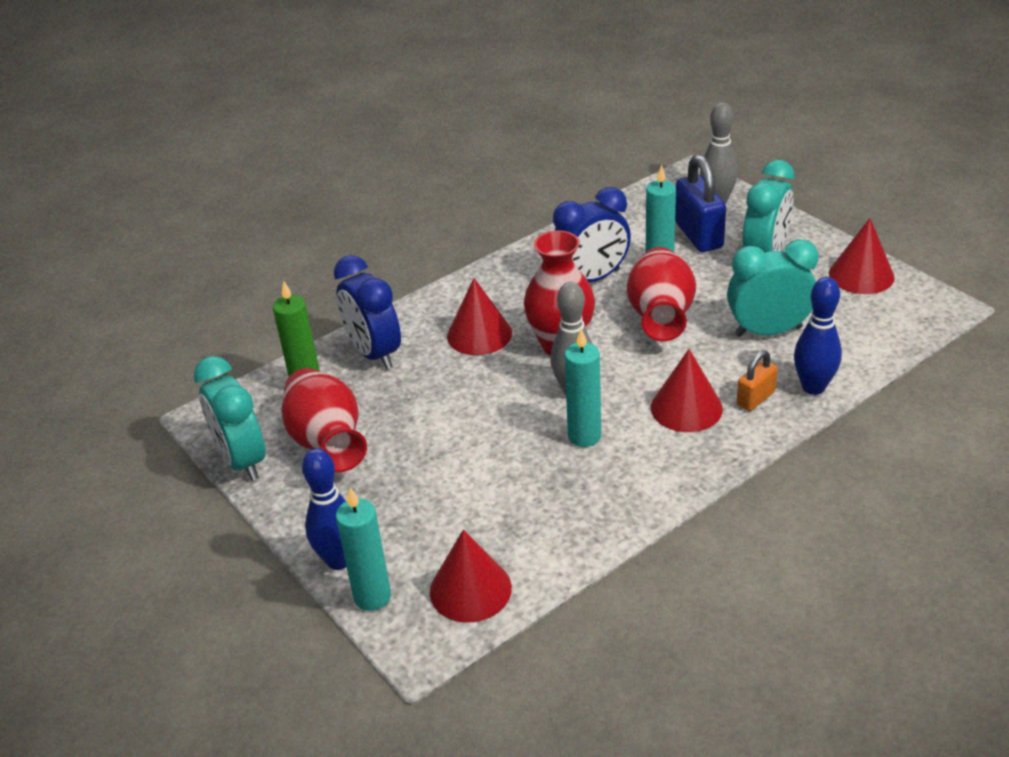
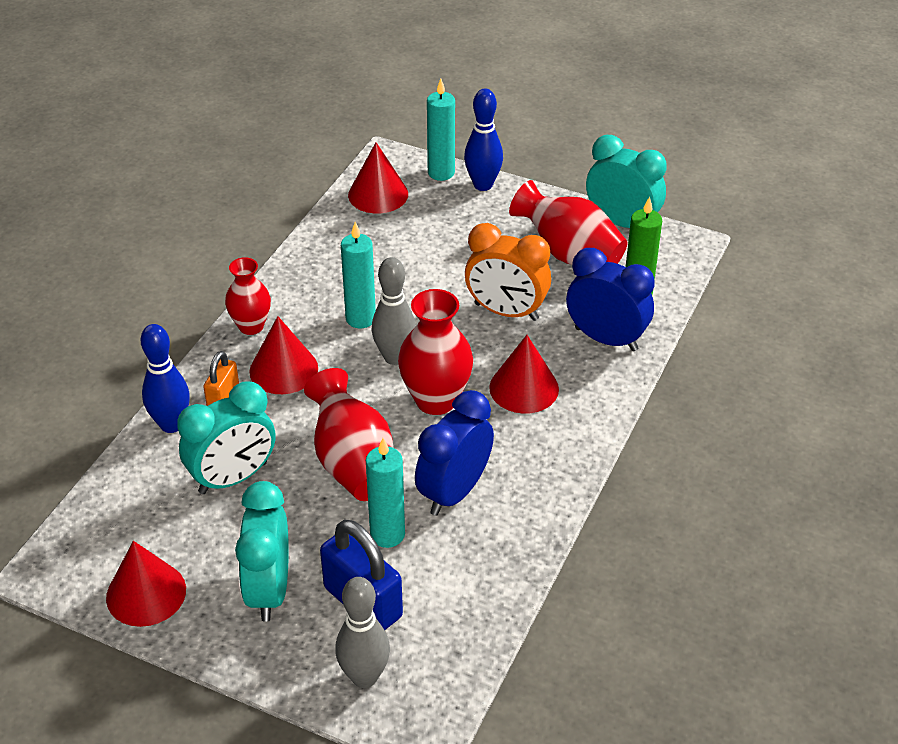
camera: 150 degrees right, 5 degrees up
(439, 402) = (506, 312): none -> orange clock
(702, 461) = (251, 326): none -> red vase

